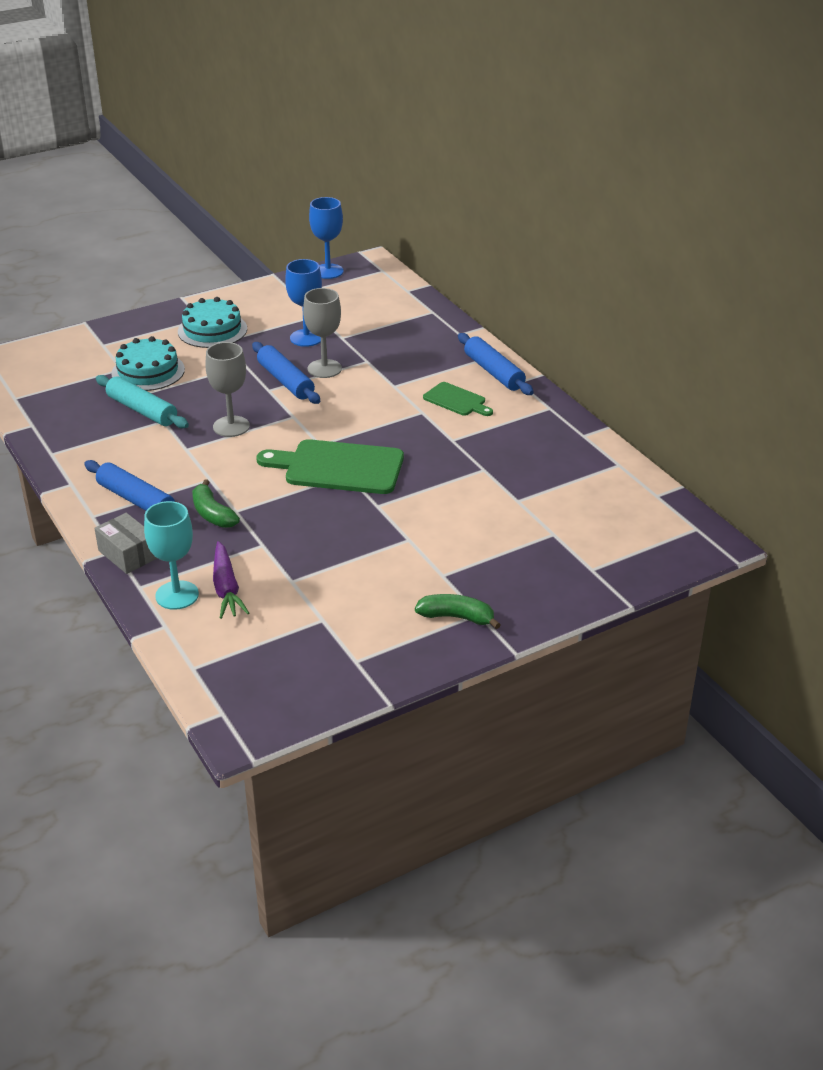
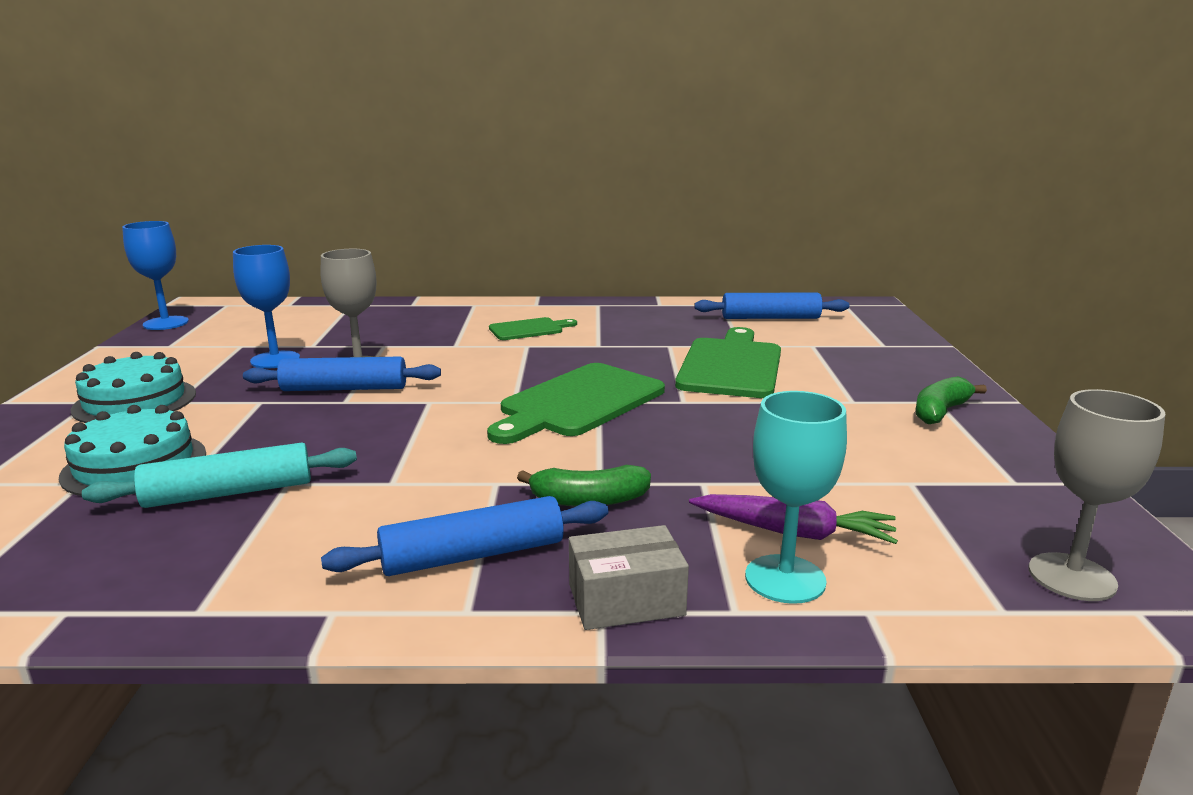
camera: 60 degrees left, 15 degrees down
(231, 426) = (388, 440): grey goblet -> grey goblet (1072, 577)
(465, 507) = (731, 366): none -> green cutting board
(494, 372) = (504, 308): blue rolling pin -> blue rolling pin (770, 318)

